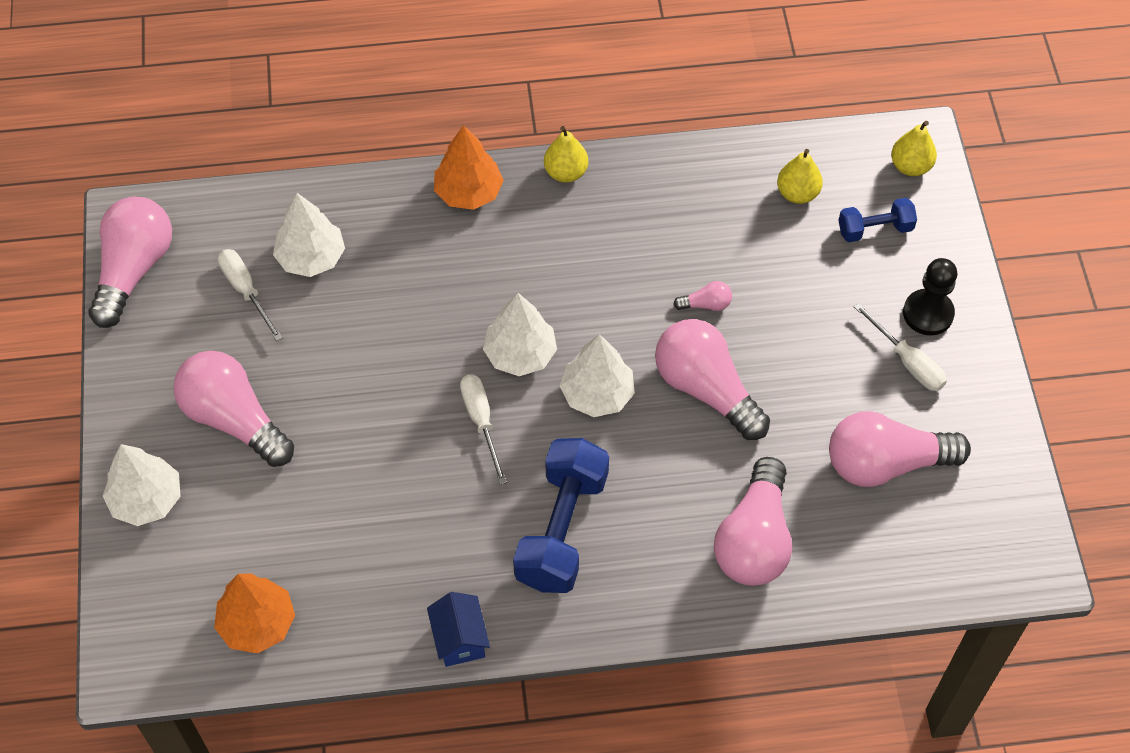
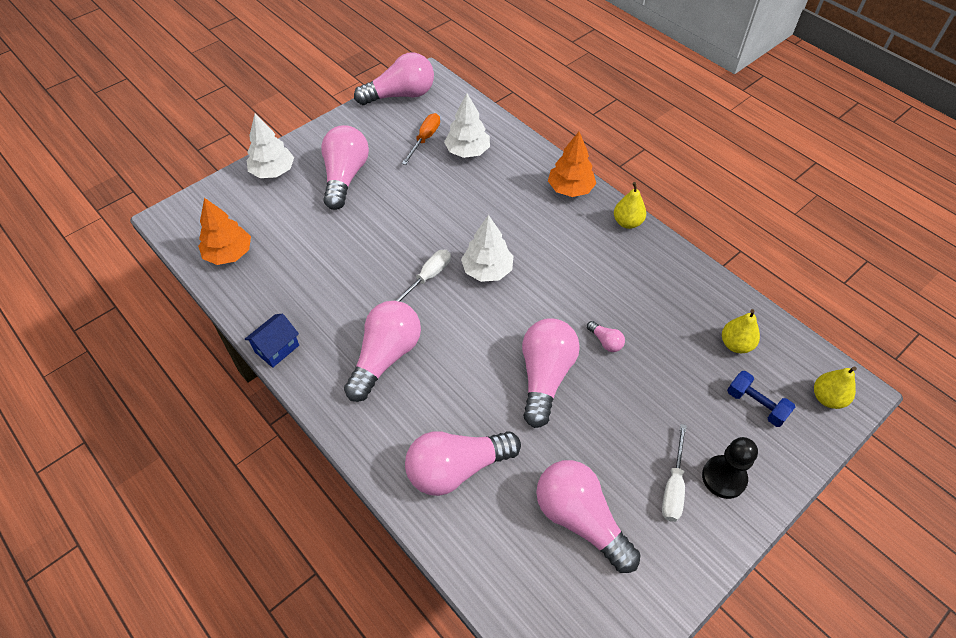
camera: 55 degrees right, 5 degrees down
(246, 291) = (425, 139): white screwdriver -> orange screwdriver
(562, 529) = (386, 357): blue dumbbell -> pink light bulb
(597, 394) = (492, 322): white tree -> none

